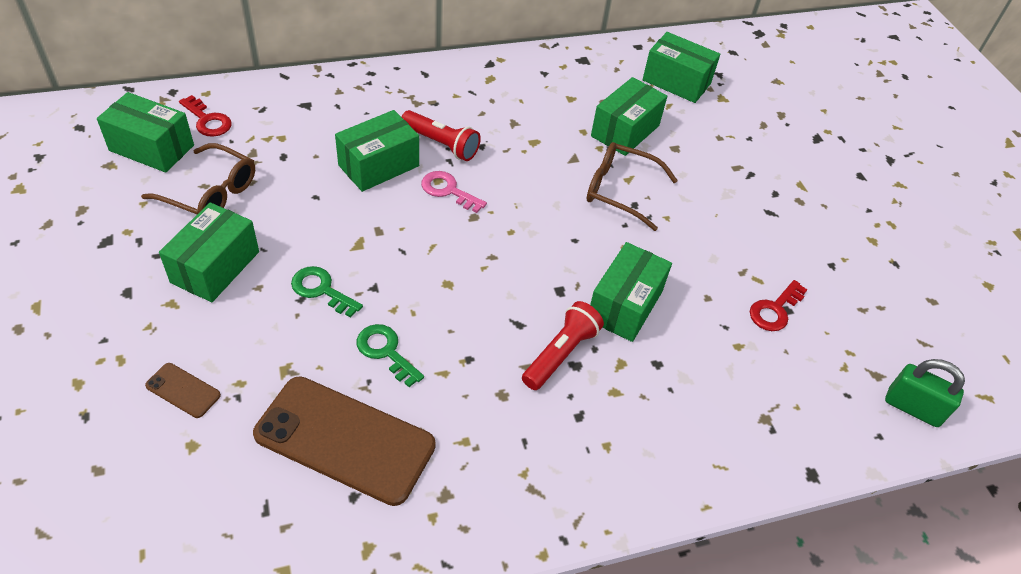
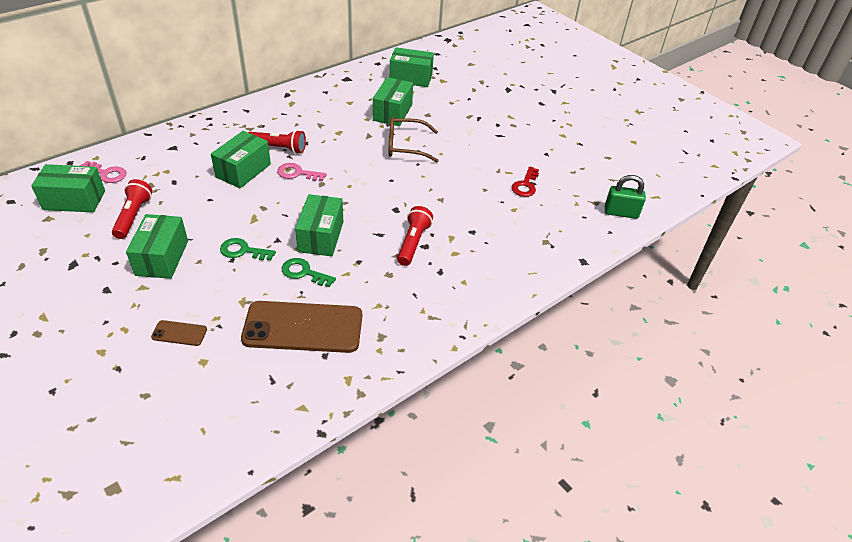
camera: 20 degrees left, 5 degrees down
(208, 120) = (107, 173): red key -> pink key
(210, 193) = (134, 216): brown glasses -> red flashlight
(624, 305) = (438, 206): green box -> green box (321, 236)

